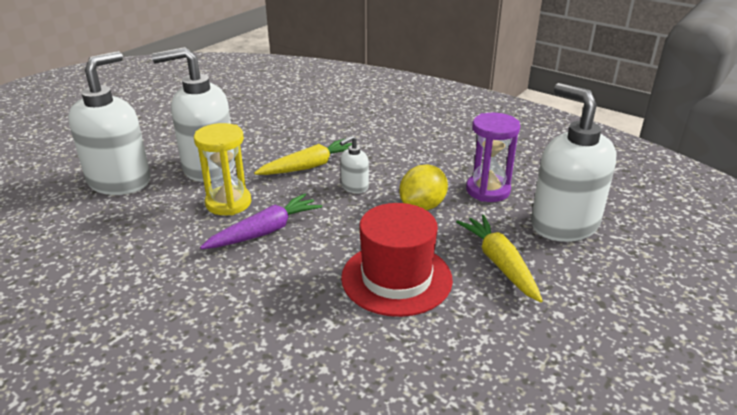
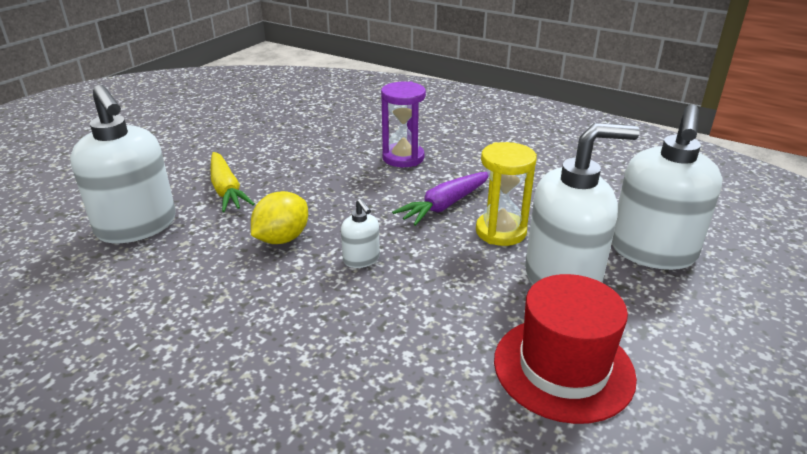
camera: 175 degrees right, 0 degrees up
(309, 166) = (426, 288): yellow carrot -> none
(354, 187) = (361, 259): white soap dispenser -> white soap dispenser turned 105 degrees clockwise
(396, 278) = (319, 176): red hat -> red hat (563, 368)
(488, 190) = (195, 263): purple hourglass -> purple hourglass (403, 158)

